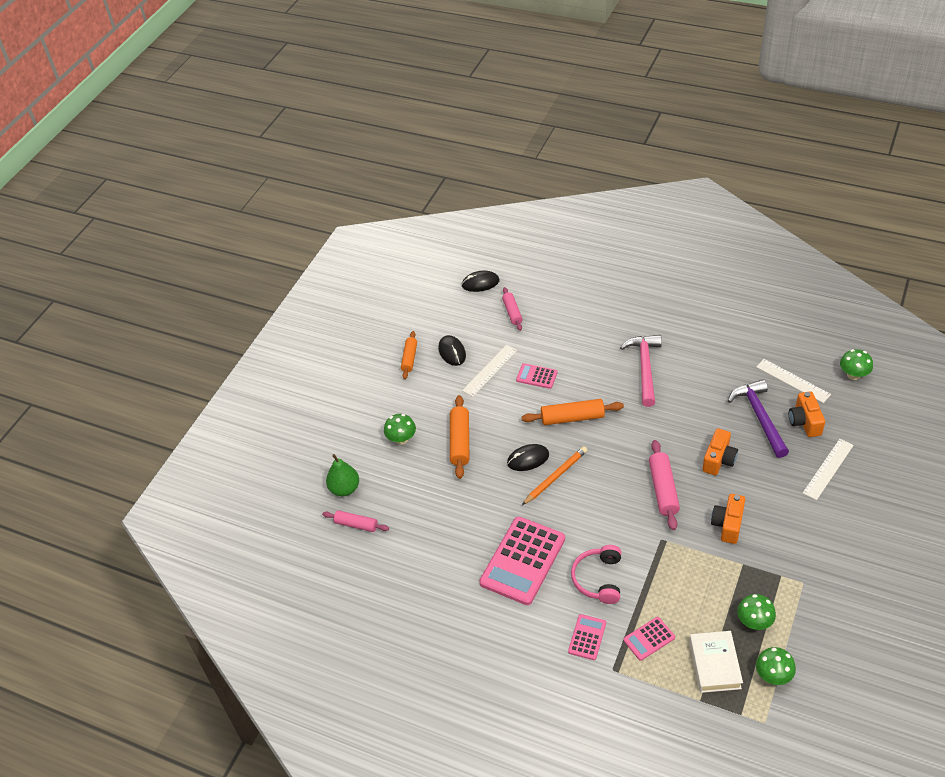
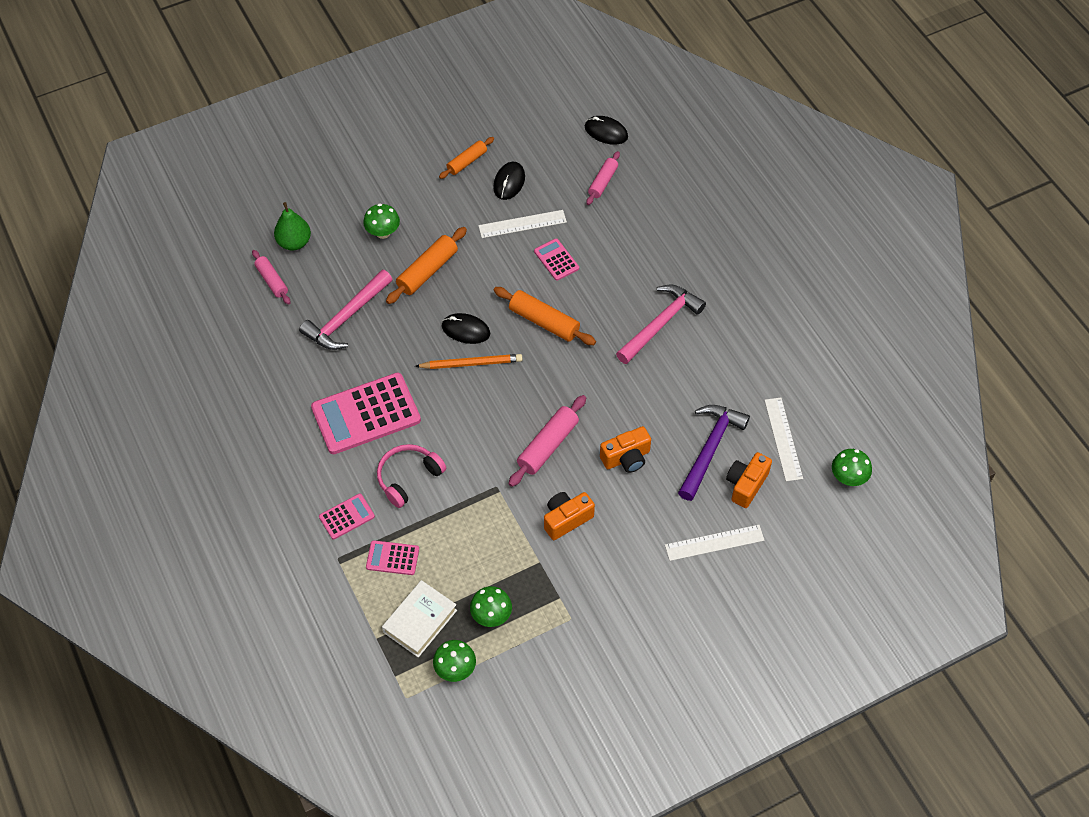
camera: 35 degrees right, 10 degrees up
(437, 510) = (346, 317): none -> pink hammer

